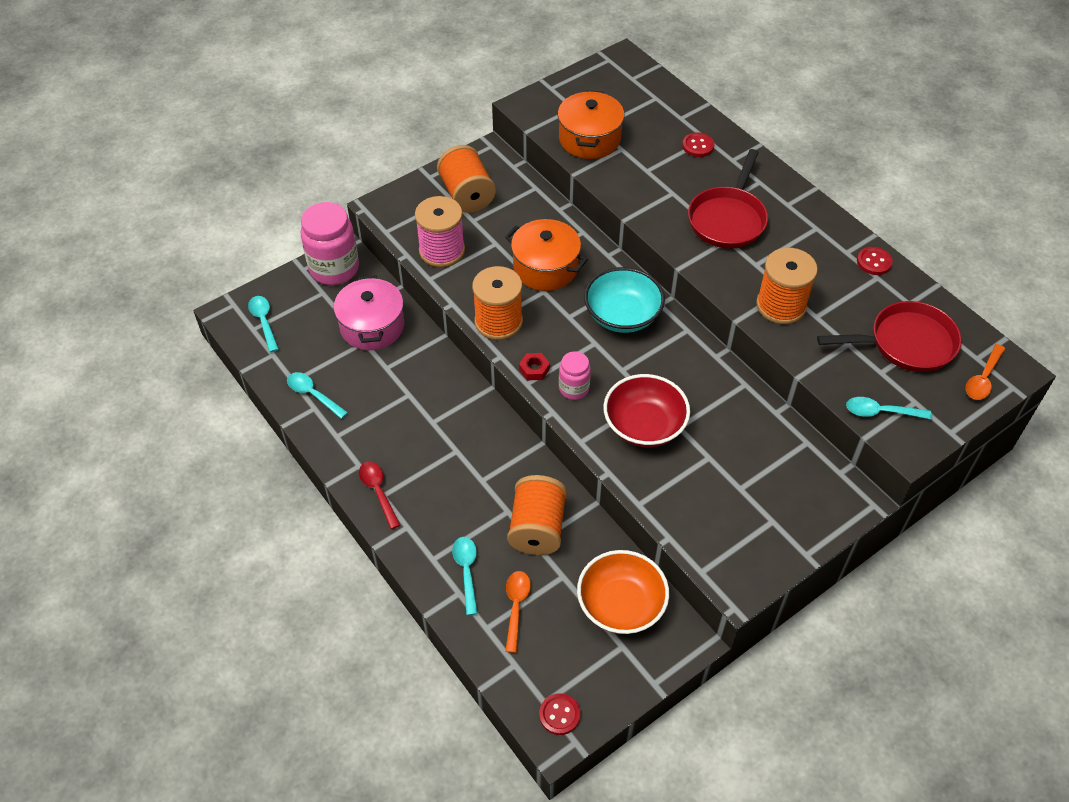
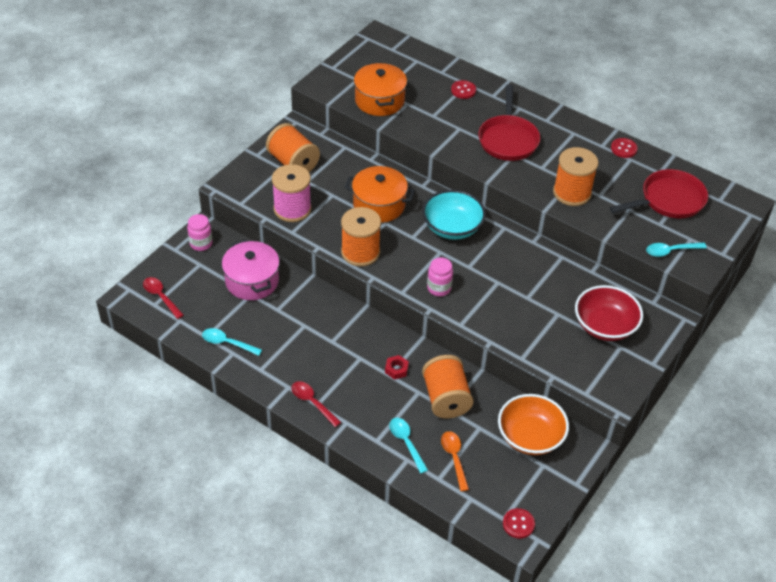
camera: 20 degrees left, 5 degrees down
(264, 321) = (161, 297): turquoise spoon -> red spoon
(334, 269) = (201, 243): pink jar -> pink jar, size x0.54
(534, 369) = (403, 281): red nut -> red nut (396, 369)
(644, 426) = (502, 302): red bowl -> red bowl (605, 326)
(983, 379) = (729, 213): orange spoon -> none

